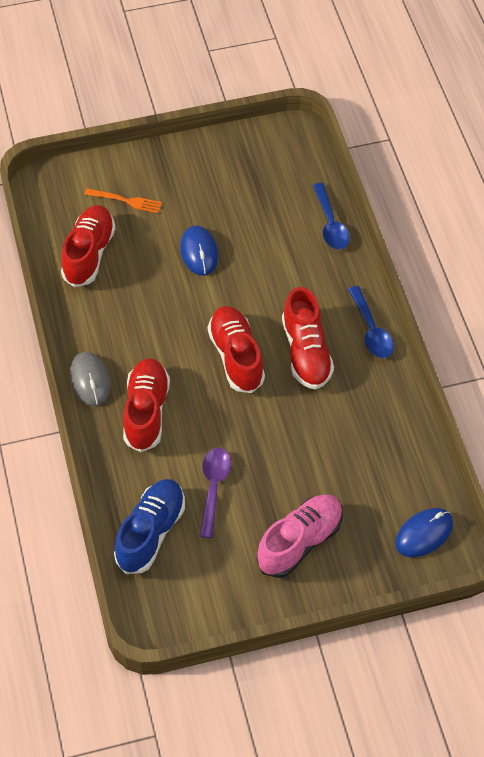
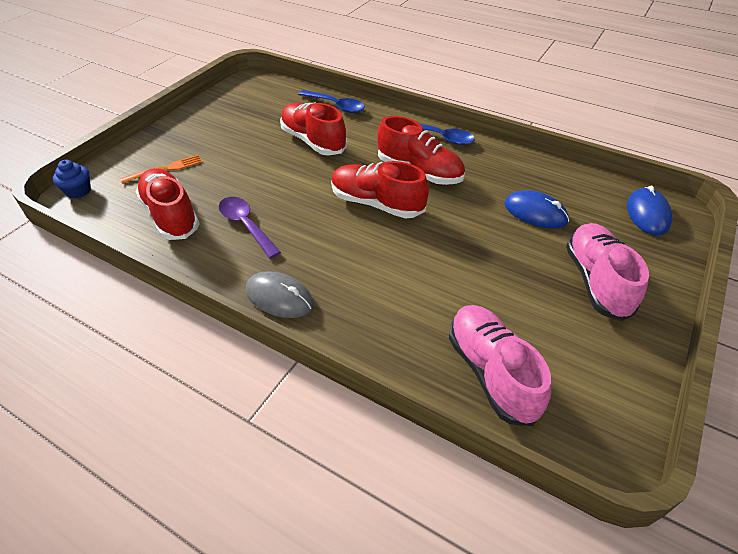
camera: 45 degrees left, 10 degrees down
(51, 179) = (78, 191): none -> blue cupcake
(146, 412) = (358, 284): red shoe -> red shoe (313, 141)
(151, 532) = (491, 372): blue shoe -> pink shoe
(199, 252) = (264, 165): blue mouse -> blue mouse (535, 213)
(213, 488) = (486, 295): purple spoon -> purple spoon (246, 225)

